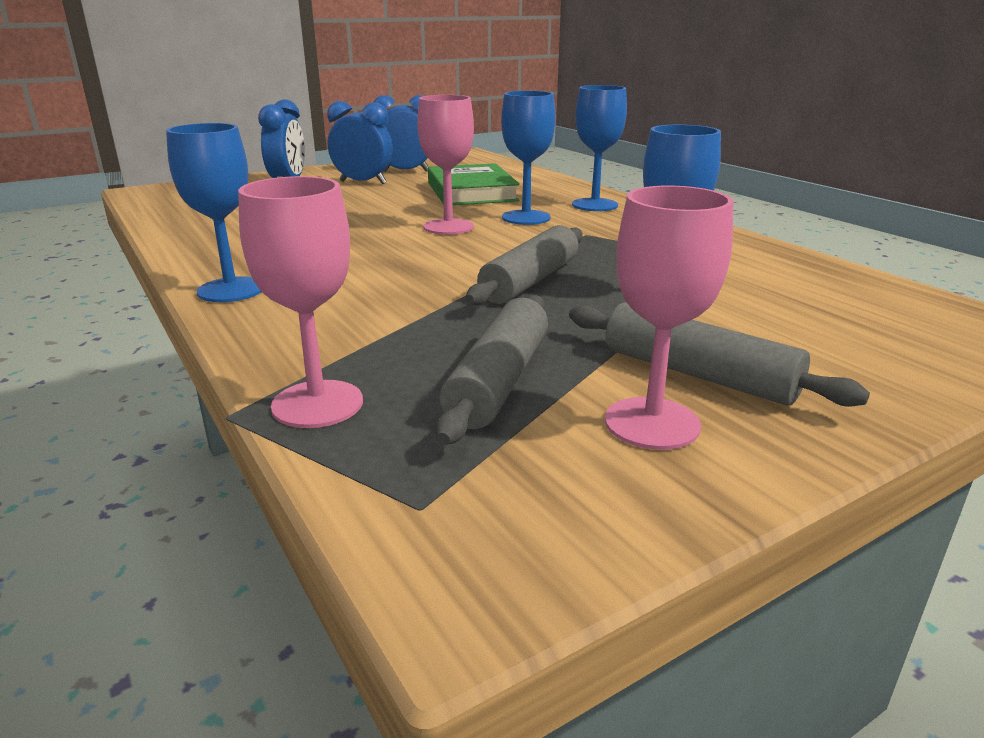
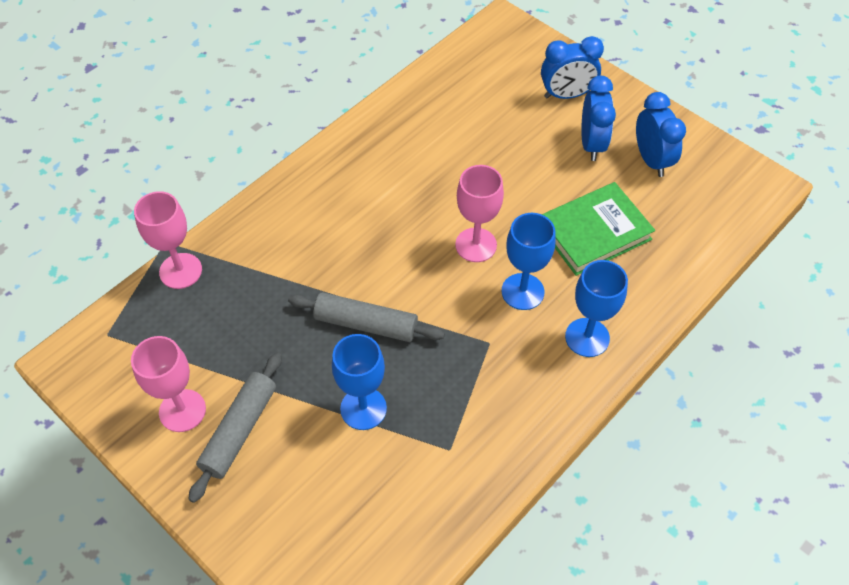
camera: 75 degrees right, 30 degrees up
(231, 290) = (309, 175): blue goblet -> none
(499, 381) = (215, 338): grey rolling pin -> none

